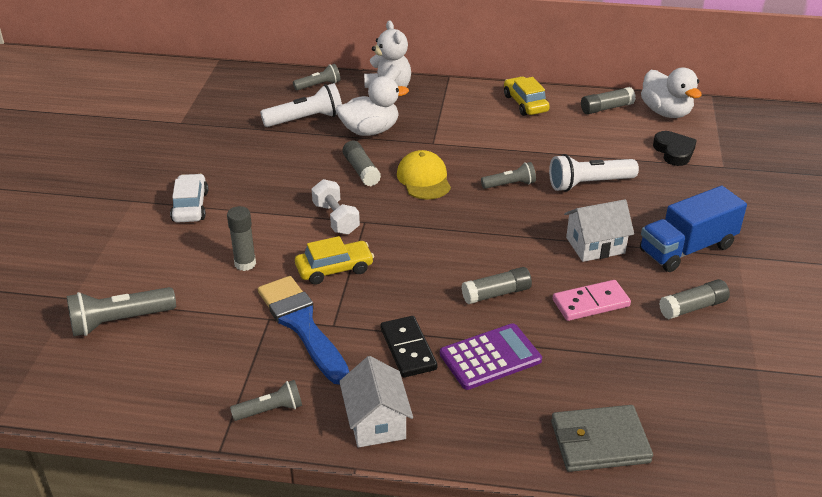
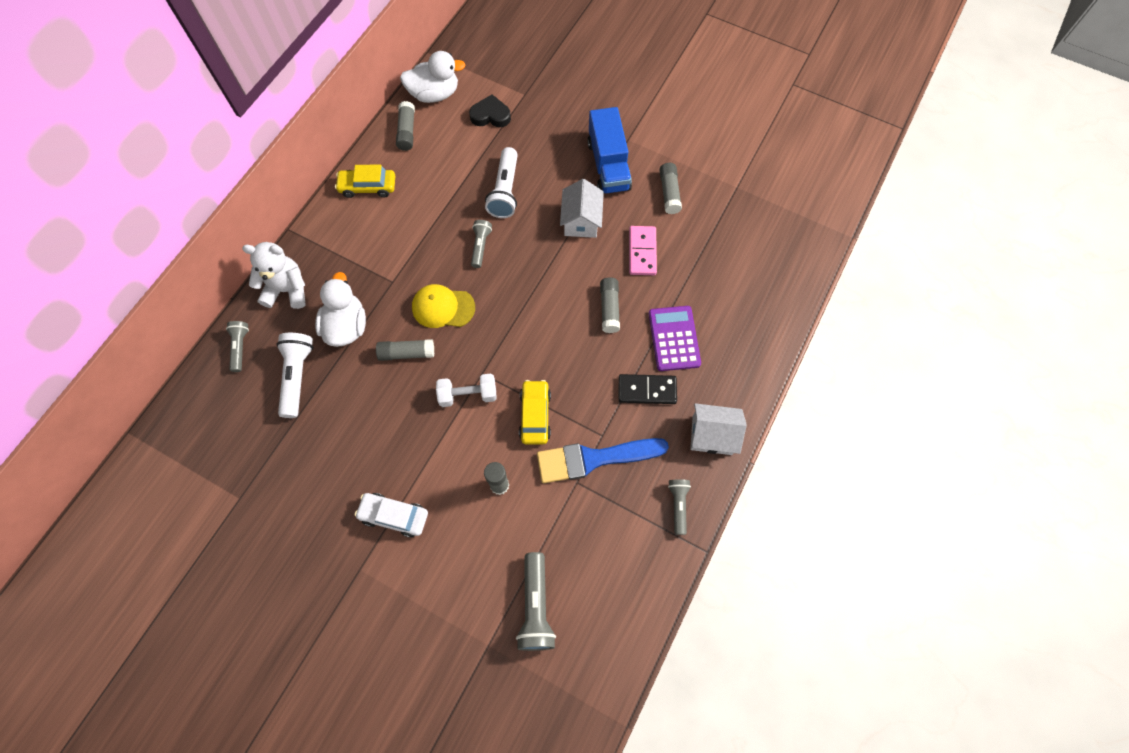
camera: 70 degrees left, 30 degrees up
(600, 442) = (770, 304): grey wallet -> none

